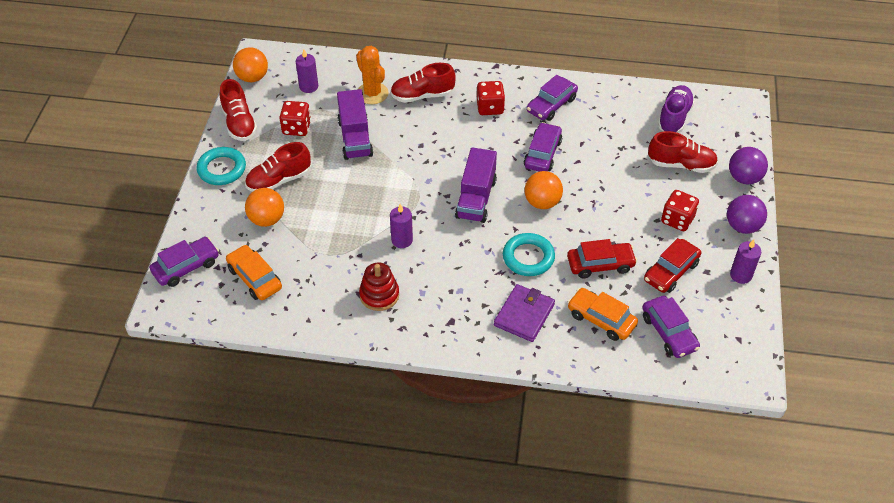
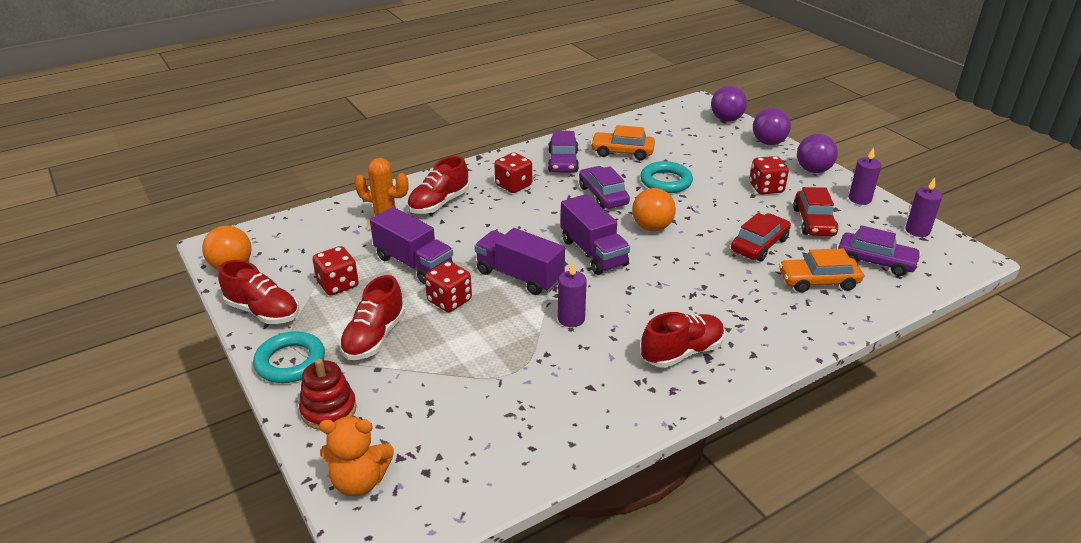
camera: 40 degrees left, 15 degrees down
(186, 267) = (359, 481): purple car -> orange teddy bear
(255, 278) = (460, 441): orange car -> orange car (622, 152)
(267, 219) = (404, 379): orange ball -> none
(308, 86) = (309, 246): purple candle -> purple candle (917, 230)
(346, 180) = (449, 301): none -> red dice
(379, 295) = (613, 376): red stacking toy -> red stacking toy (329, 410)
(407, 188) = (519, 276): none -> purple truck
(524, 315) = (758, 314): purple wallet -> none
(528, 257) = (698, 271): turquoise ring -> turquoise ring (666, 181)
(674, 117) = (667, 130): purple shoe -> none
(681, 164) = (715, 154): red shoe -> red shoe (682, 352)
(741, 134) = (726, 119): none -> purple ball

